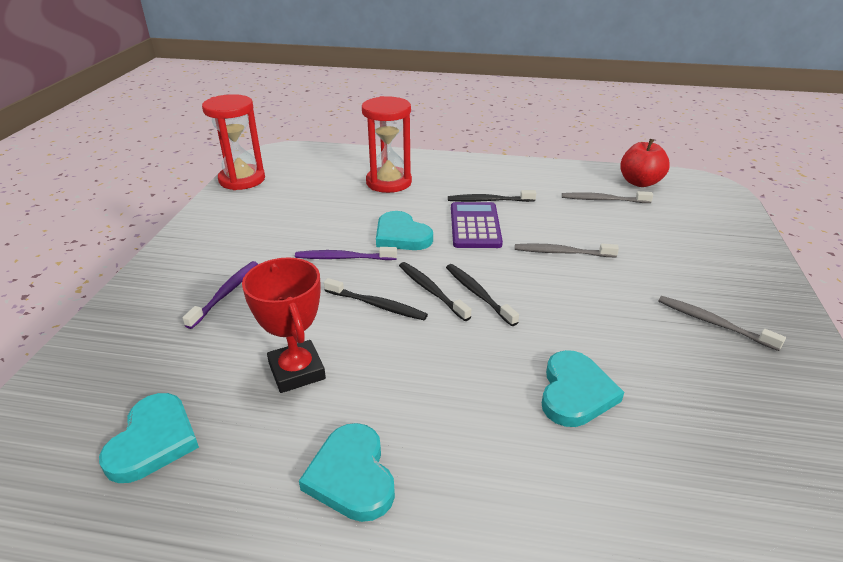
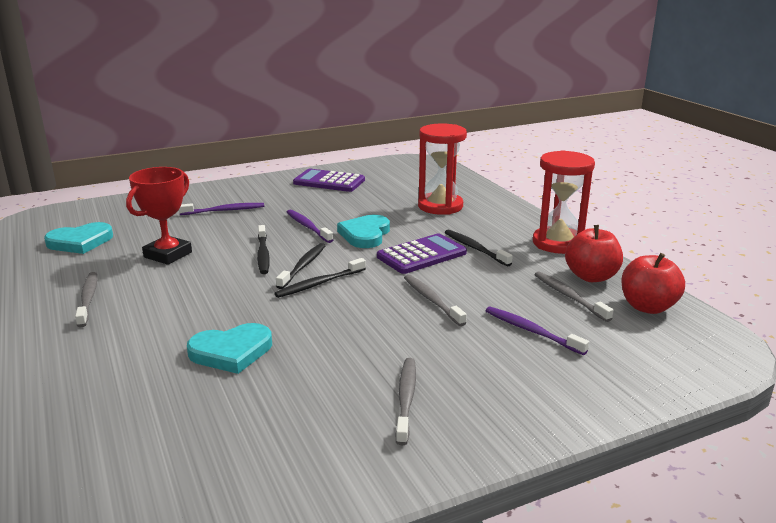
camera: 55 degrees right, 10 degrees down
(242, 180) = (364, 166): red hourglass -> red hourglass (558, 243)
(248, 209) = (329, 182): none -> purple calculator
(351, 476) = (88, 299): turquoise heart -> grey toothbrush
(478, 294) = (320, 283): black toothbrush -> black toothbrush turned 150 degrees counterclockwise
(580, 181) = (591, 277): none -> red apple
(644, 233) = (532, 331): none -> purple toothbrush

